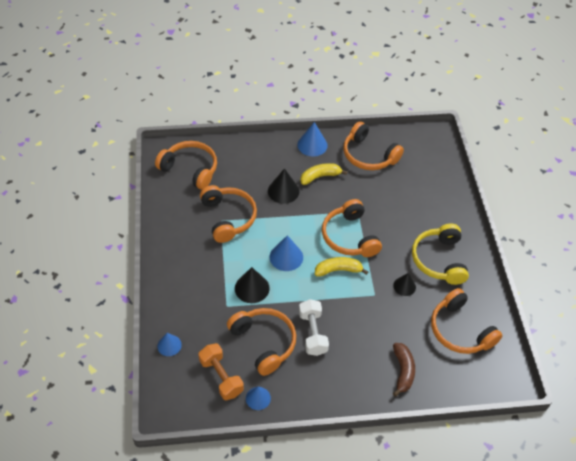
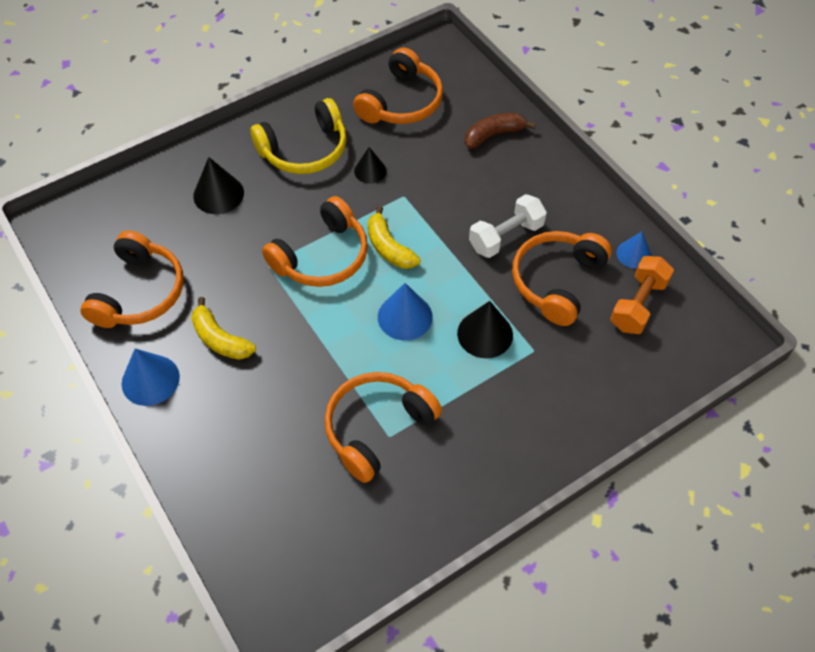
camera: 115 degrees left, 5 degrees up
(169, 345) = (642, 388): blue cone -> none
(190, 169) = (303, 546): orange headphones -> none
(283, 191) = (278, 376): black cone -> black cone (218, 194)

